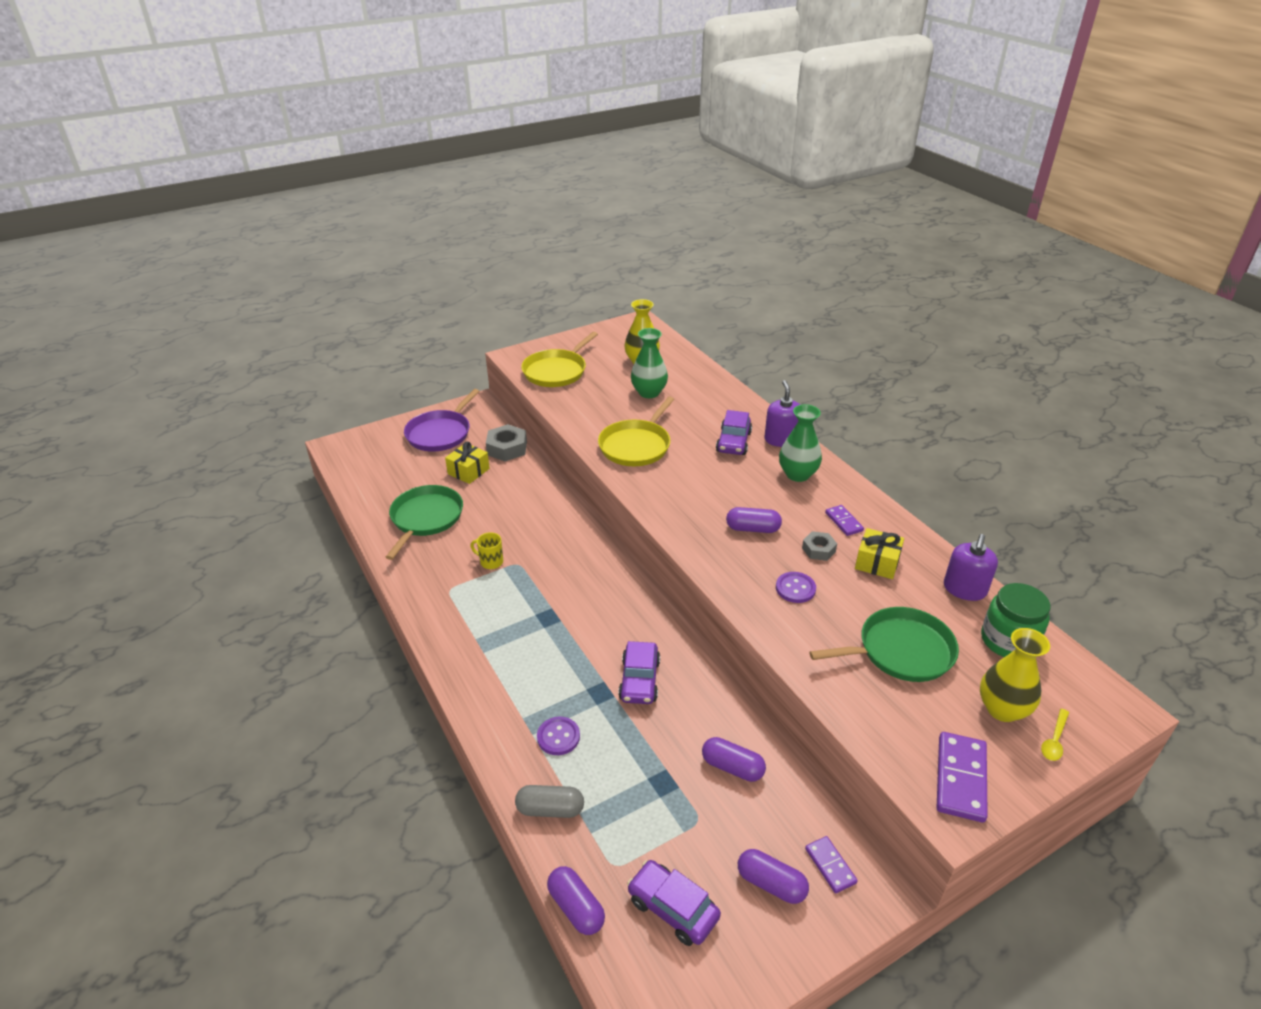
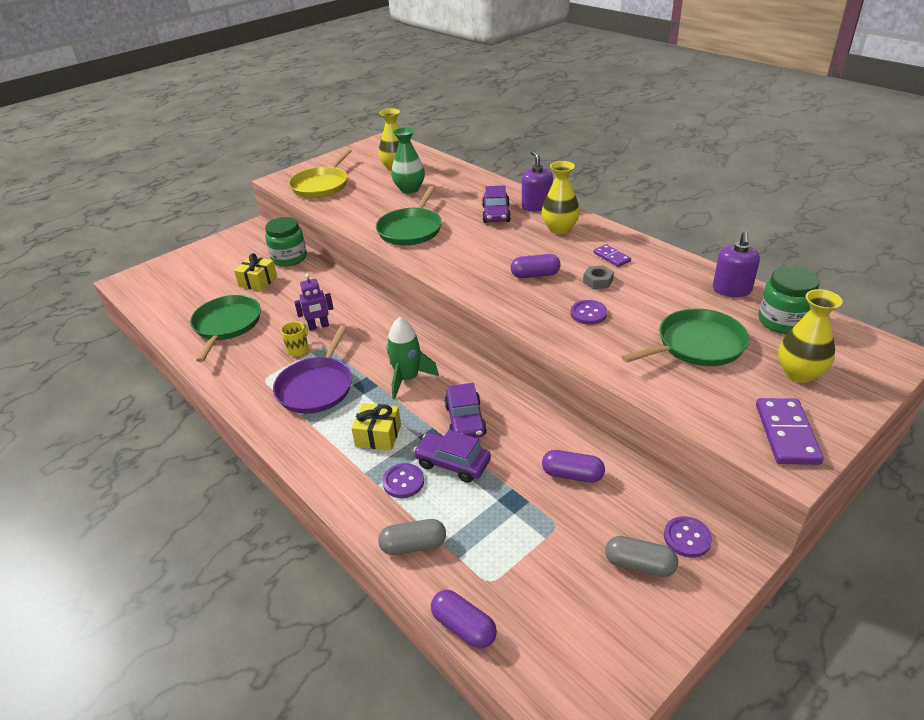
camera: 10 degrees left, 0 degrees up
(440, 433) = (223, 256): purple pan -> purple pan (317, 387)
(490, 562) = (298, 349): yellow mug -> yellow mug turned 105 degrees clockwise
(507, 448) = (289, 258): grey nut -> green jar
(517, 538) = (318, 326): none -> purple robot
(593, 619) = (407, 379): none -> green rocket
(636, 446) = (411, 229): yellow pan -> green pan
(673, 908) = (556, 606): purple car -> purple car (453, 463)
(771, 884) = (639, 565): purple capsule -> grey capsule
(797, 474) = (559, 229): green vase -> yellow vase
(830, 865) = (687, 538): purple domino -> purple button
(877, 563) = (651, 282): yellow gift -> yellow gift (378, 435)
(1054, 740) = (852, 388): yellow spoon -> none

